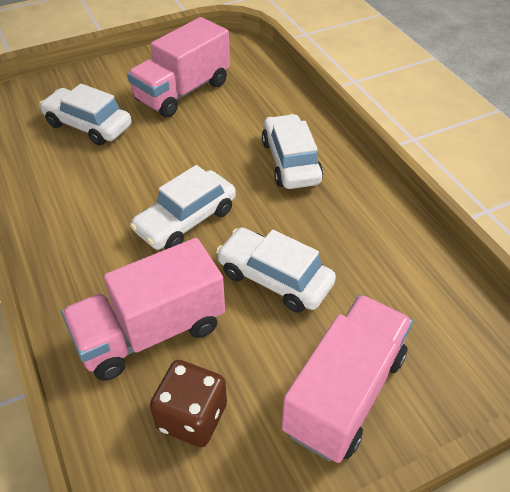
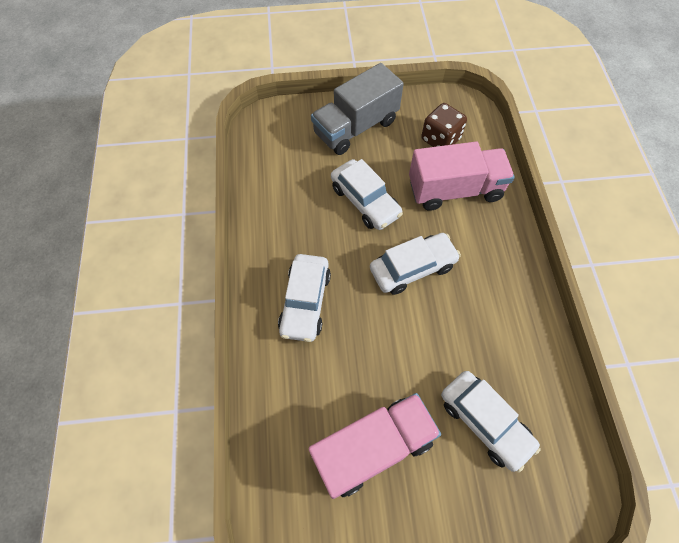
camera: 160 degrees left, 15 degrees up
(344, 393) = (355, 127): pink truck -> grey truck

